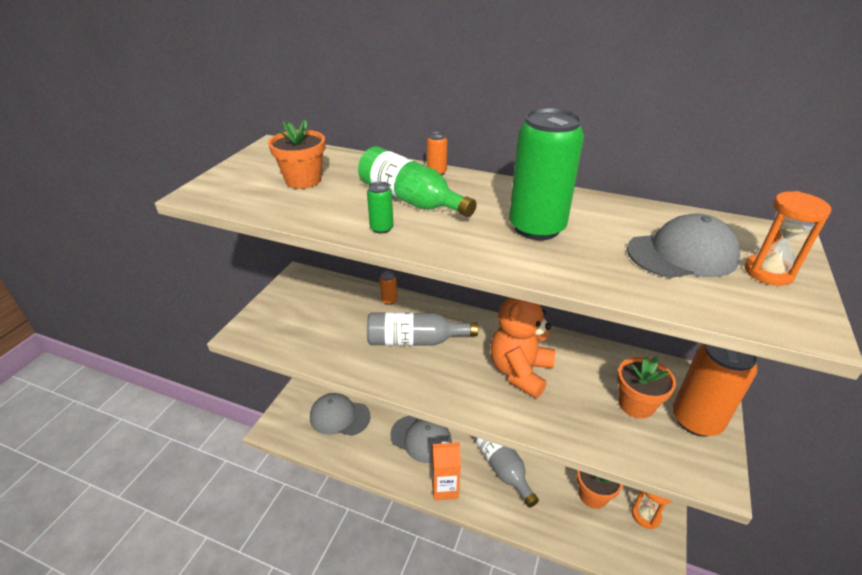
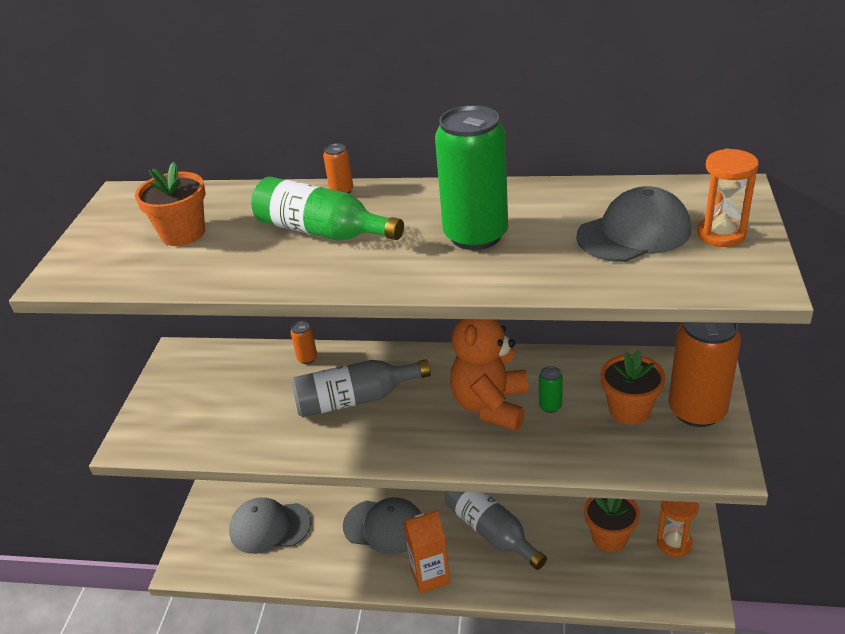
camera: 10 degrees left, 0 degrees up
(381, 228) = (302, 273): green can -> green can (550, 406)

